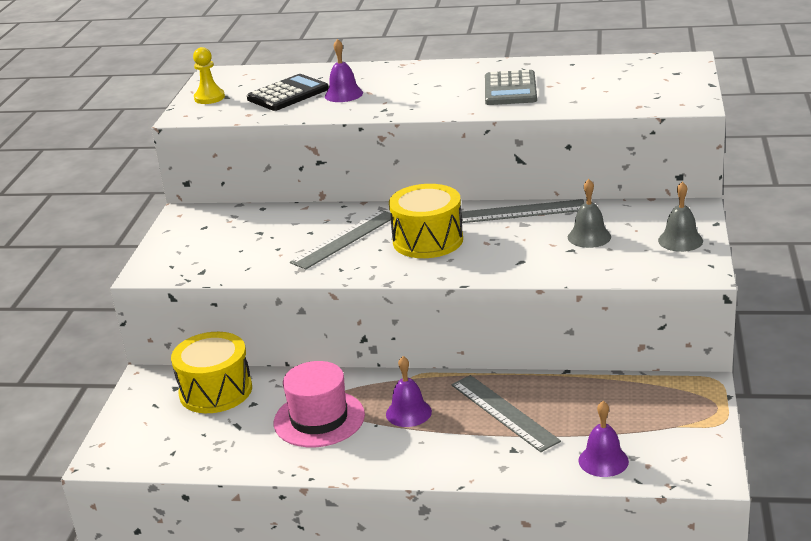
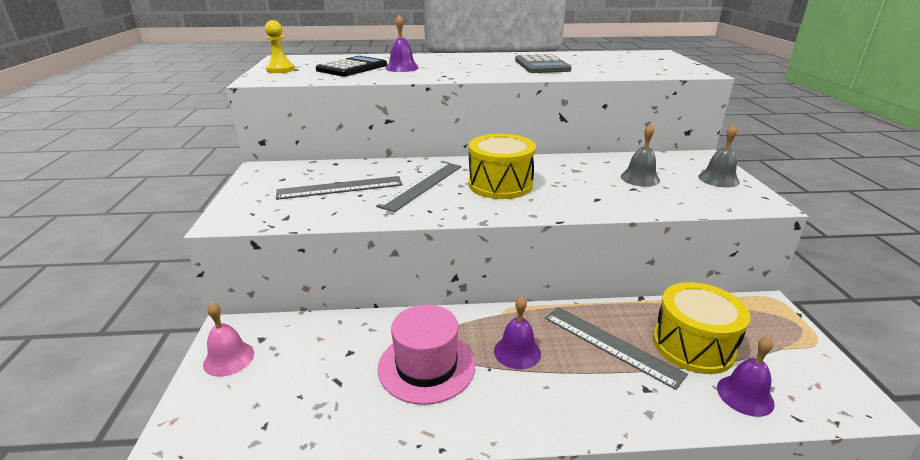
camera: 15 degrees left, 0 degrees up
(146, 402) = (229, 358): none -> pink bell
(216, 391) = (306, 340): yellow drum -> yellow drum (693, 345)
(521, 212) = (566, 161): grey ruler -> grey ruler (340, 188)

